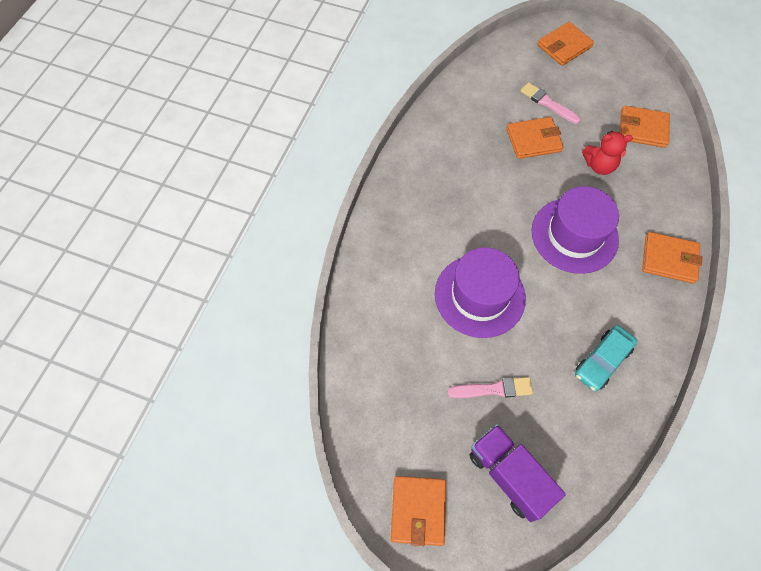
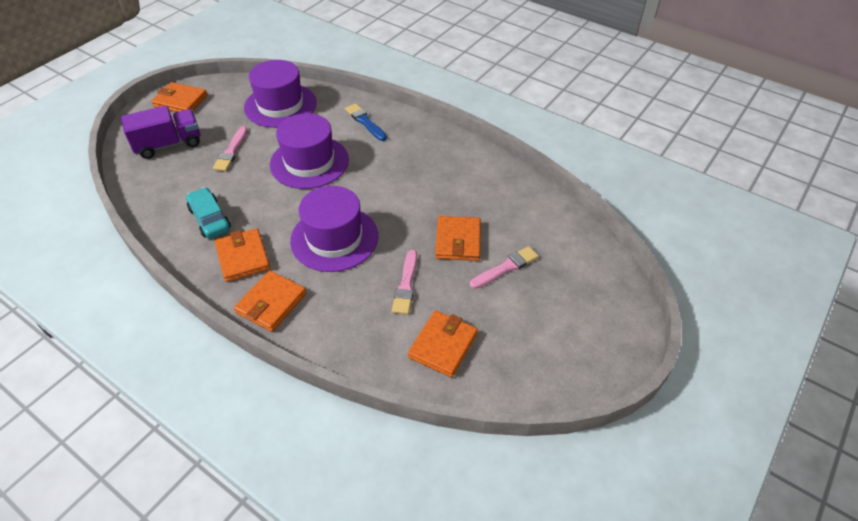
camera: 105 degrees right, 15 degrees down
(388, 369) = (280, 105): none -> purple hat
(392, 262) = (365, 122): none -> blue brush
(564, 46) = (595, 311): orange wallet -> orange wallet (243, 257)
(599, 166) = (406, 285): red teddy bear -> pink brush

